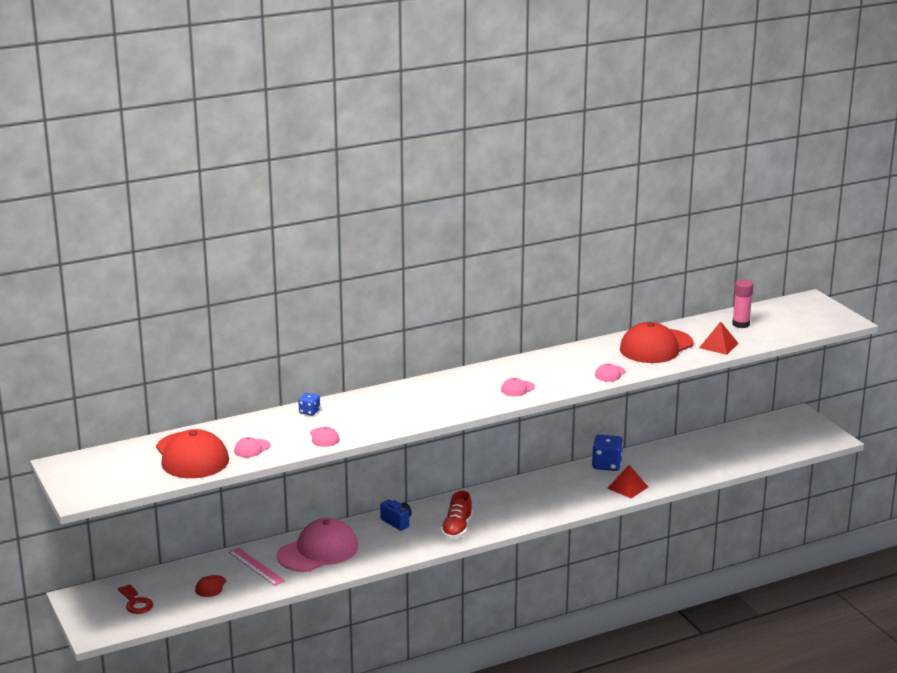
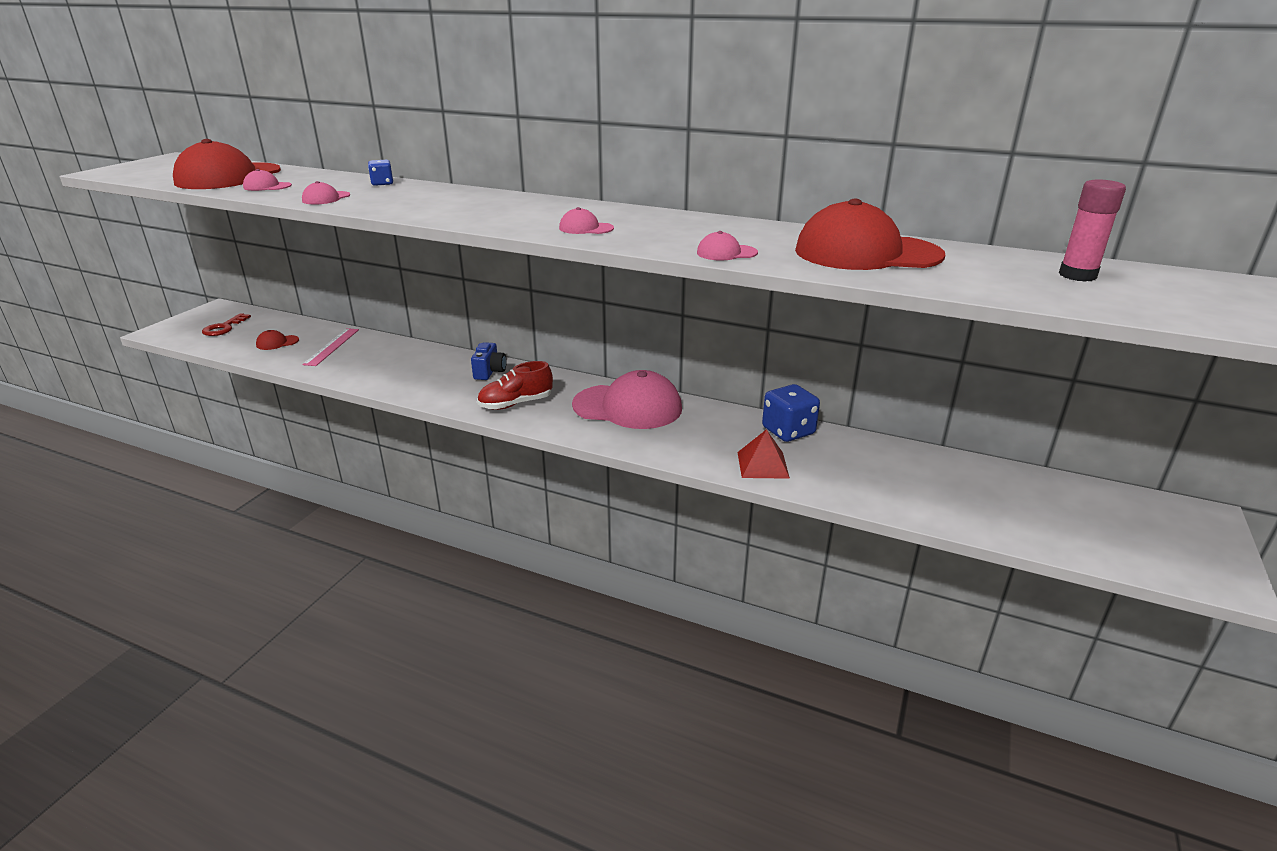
camera: 50 degrees right, 5 degrees up
(318, 551) = (389, 360): pink cap -> pink cap (628, 407)
(718, 345) = (973, 281): red pyramid -> none

